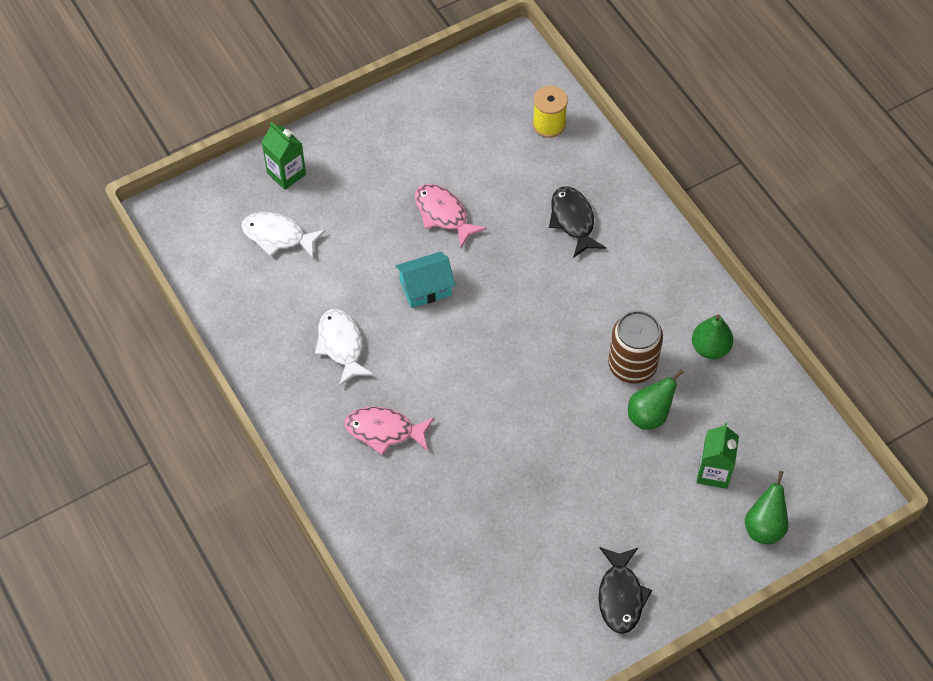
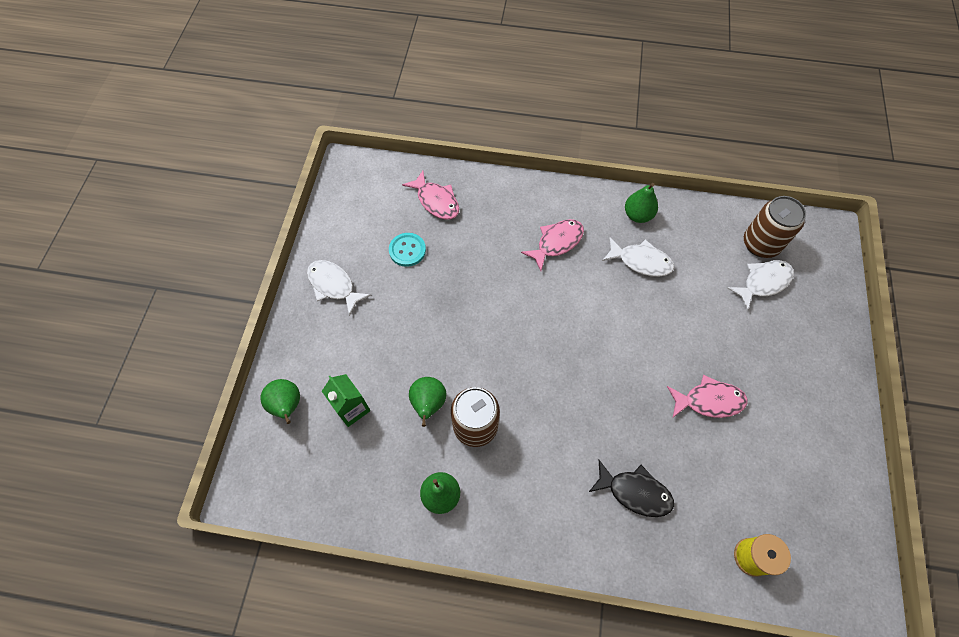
camera: 130 degrees right, 5 degrees up
(231, 260) = (760, 244): none -> brown can
(284, 381) = (637, 215): none -> green pear
(286, 174) = (821, 323): green carton -> none
(425, 288) = (649, 341): turquoise house -> none
(434, 583) = (436, 201): none -> pink fish
(518, 561) = (407, 250): none -> turquoise button
(620, 596) = (333, 285): black fish -> white fish

